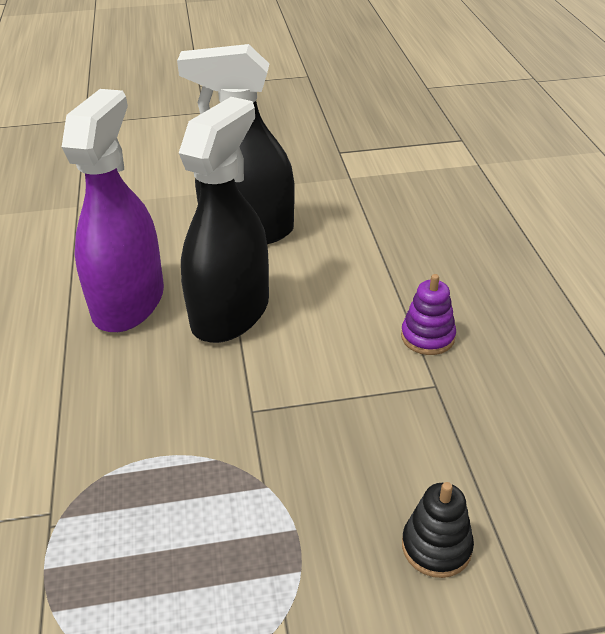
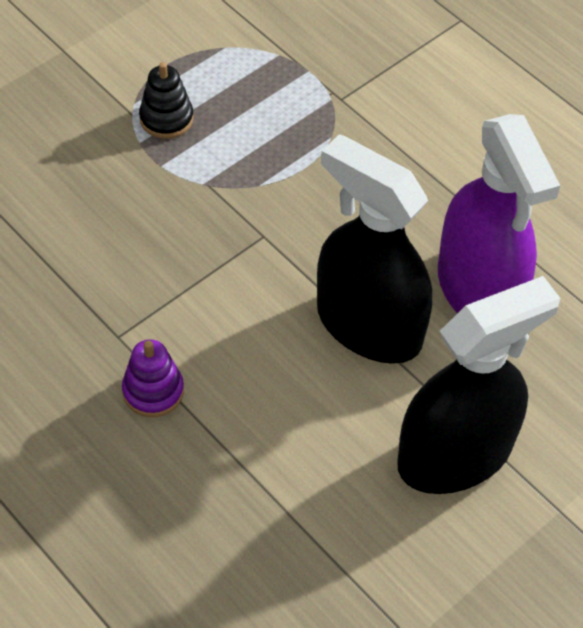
camera: 145 degrees right, 15 degrees up
(230, 313) = (368, 325): black spray bottle -> black spray bottle turned 135 degrees clockwise
(436, 547) = (53, 198): black stacking toy -> black stacking toy (166, 119)

